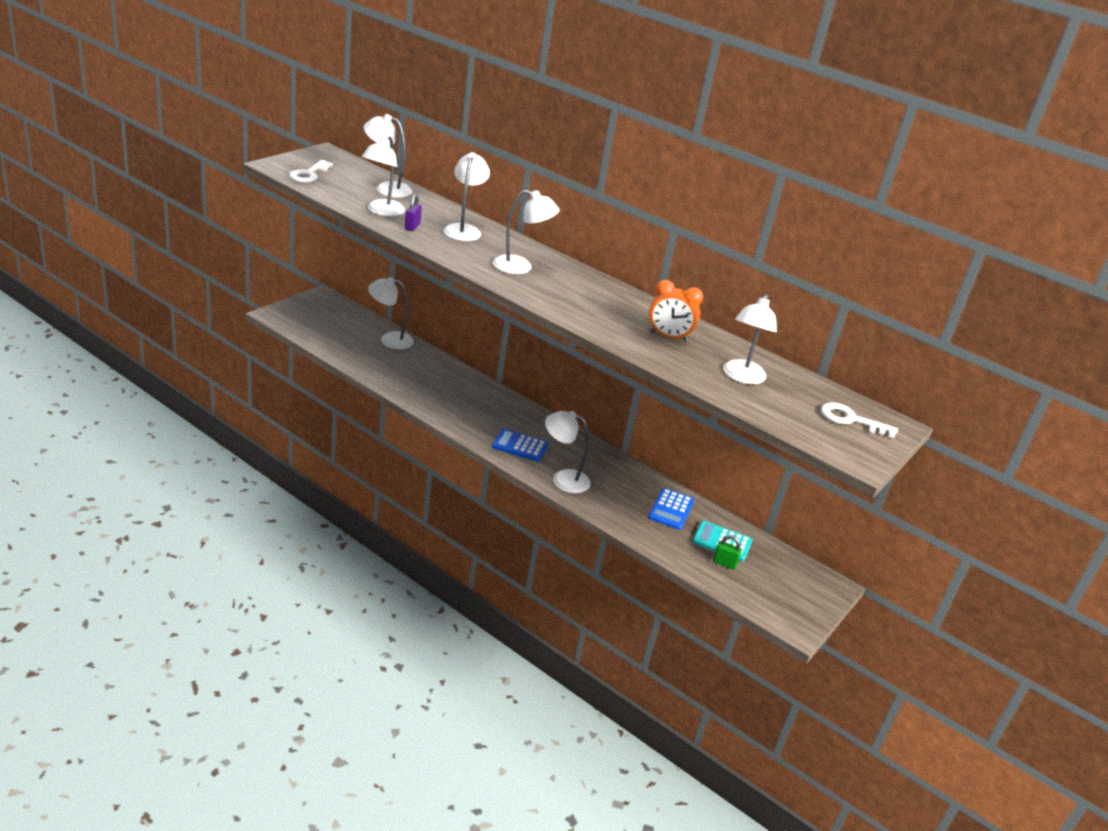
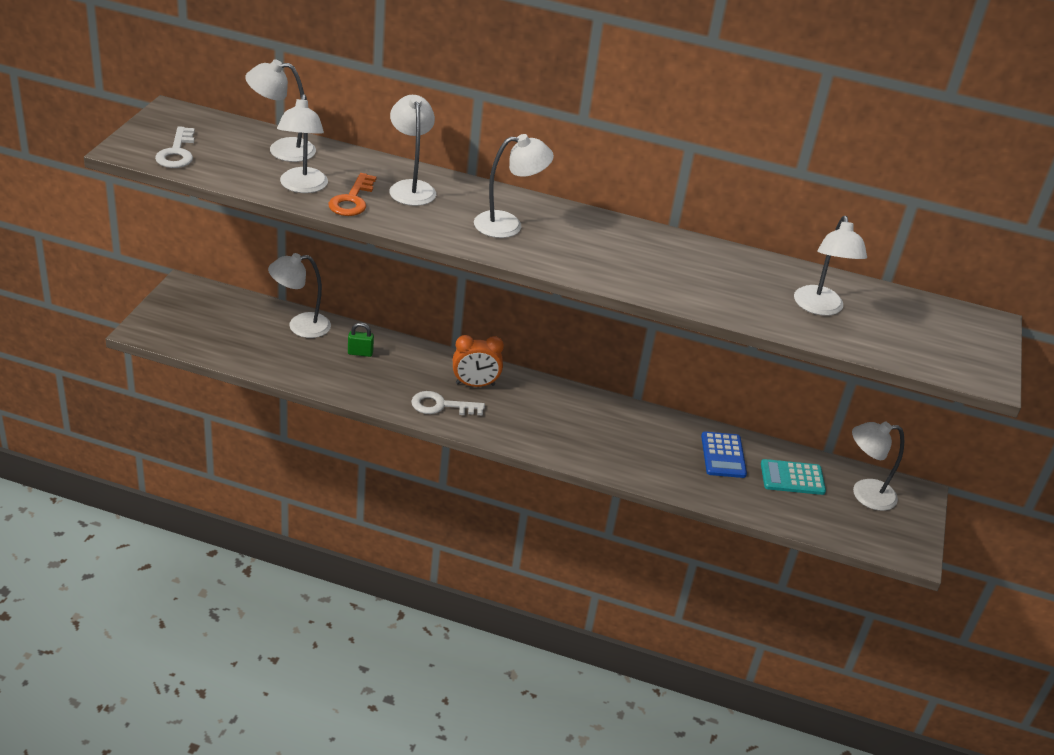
camera: 20 degrees left, 5 degrees up
(412, 227) = (352, 200): purple padlock -> orange key
(520, 446) = (528, 426): blue calculator -> none
(563, 479) = (596, 453): white lamp -> white lamp (864, 494)
(668, 336) = (718, 276): orange clock -> orange clock (475, 384)
(724, 563) = (809, 503): green padlock -> green padlock (360, 353)
(851, 420) = (948, 330): white key -> white key (441, 406)

